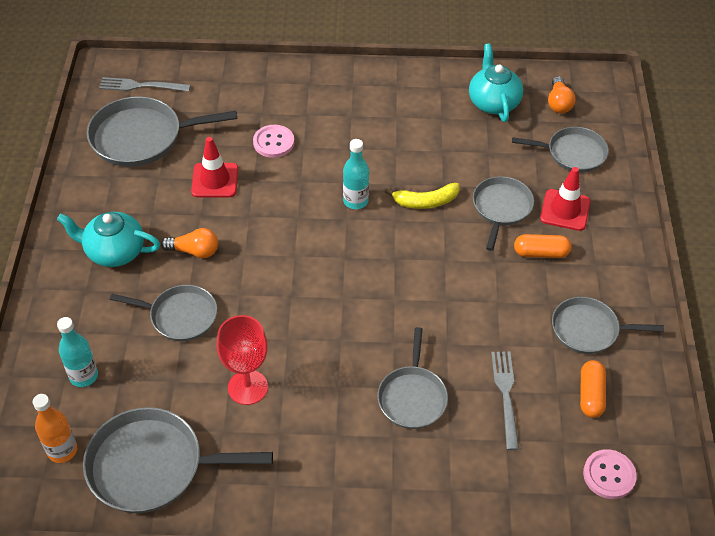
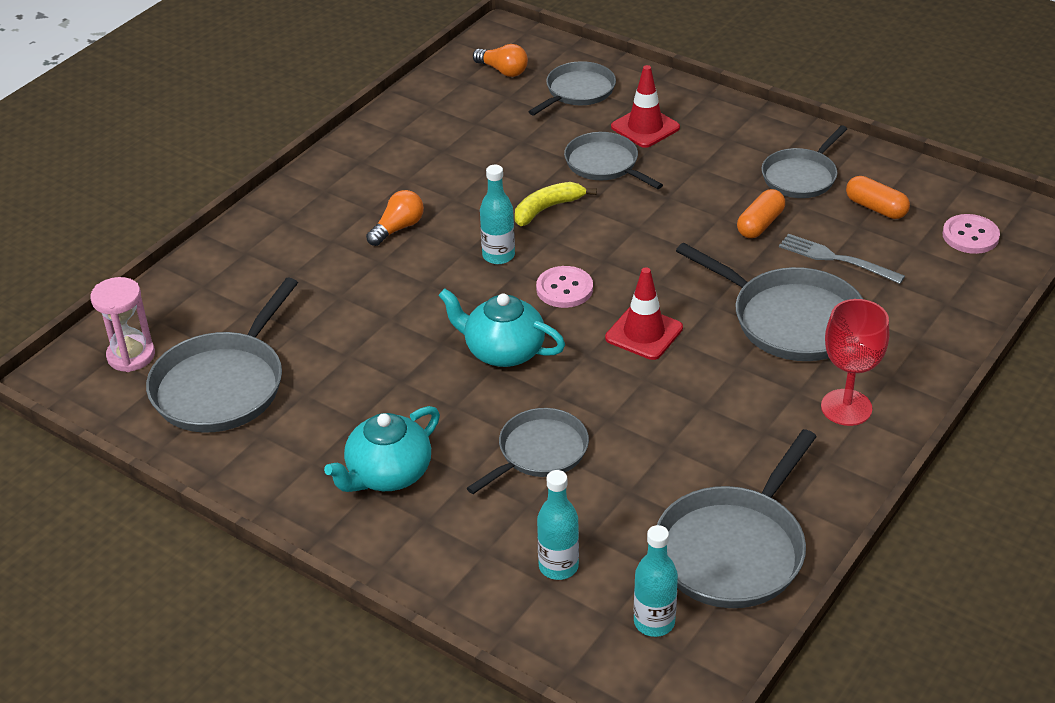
camera: 55 degrees left, 10 degrees down
(62, 450) = (654, 622): orange bottle -> turquoise bottle
(140, 86) = (131, 356): grey fork -> pink hourglass
(194, 251) = (452, 405): orange light bulb -> orange light bulb (398, 228)
(215, 180) = (359, 349): red traffic cone -> red traffic cone (644, 333)
(248, 387) = (685, 434): red goblet -> red goblet (846, 407)
(273, 142) = (348, 282): pink button -> pink button (564, 289)
(412, 397) = (791, 320): grey pan -> grey pan, size x1.56
(425, 202) = (547, 208): yellow banana -> yellow banana turned 150 degrees counterclockwise
(493, 102) = (457, 109): turquoise teapot -> turquoise teapot (503, 351)
(541, 253) = (684, 164): orange capsule -> orange capsule (760, 224)

